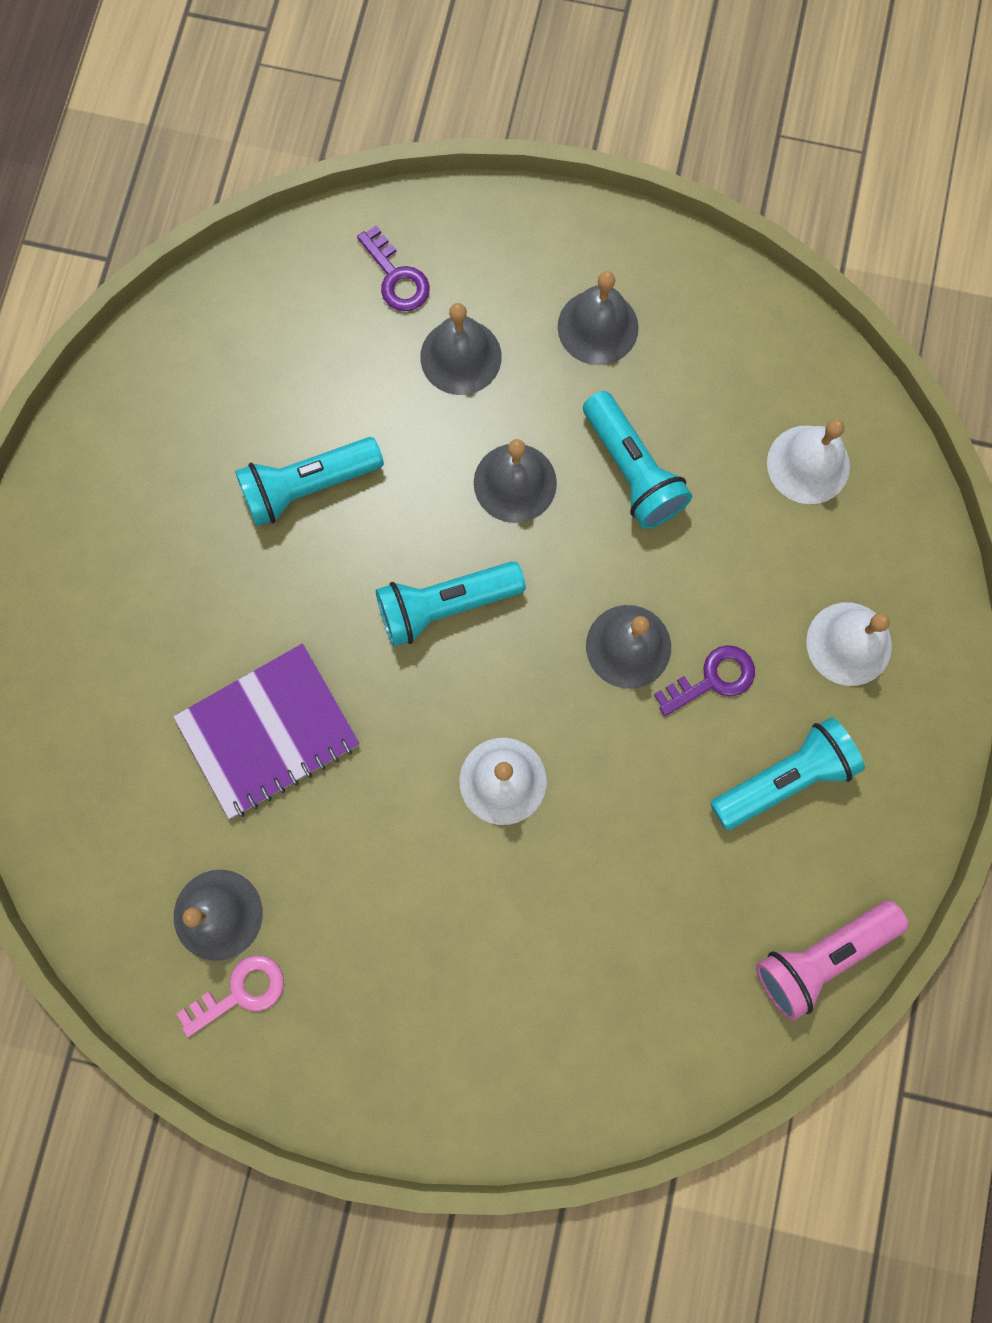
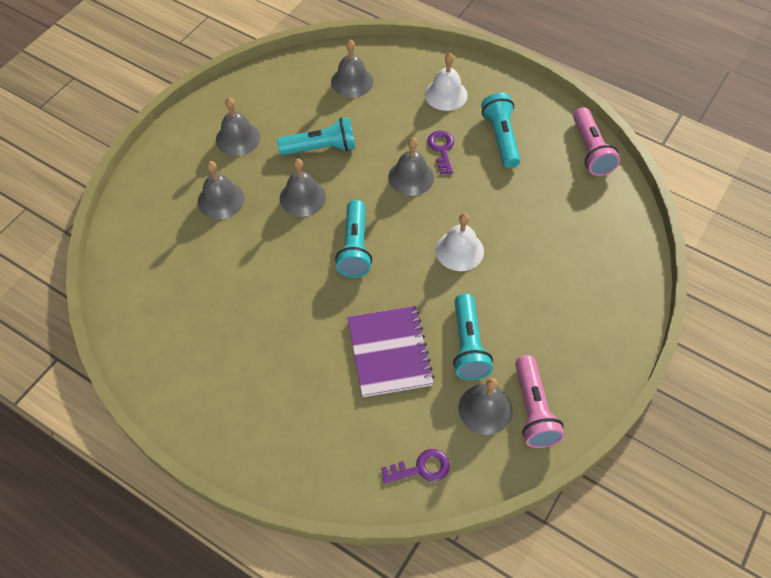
camera: 70 degrees left, 20 degrees down
(240, 992) = (533, 410): pink key -> pink flashlight
(308, 487) = (257, 291): turquoise flashlight -> turquoise flashlight (468, 345)
(396, 277) = (159, 215): purple key -> purple key (421, 468)
(808, 464) = (352, 81): white bell -> grey bell

